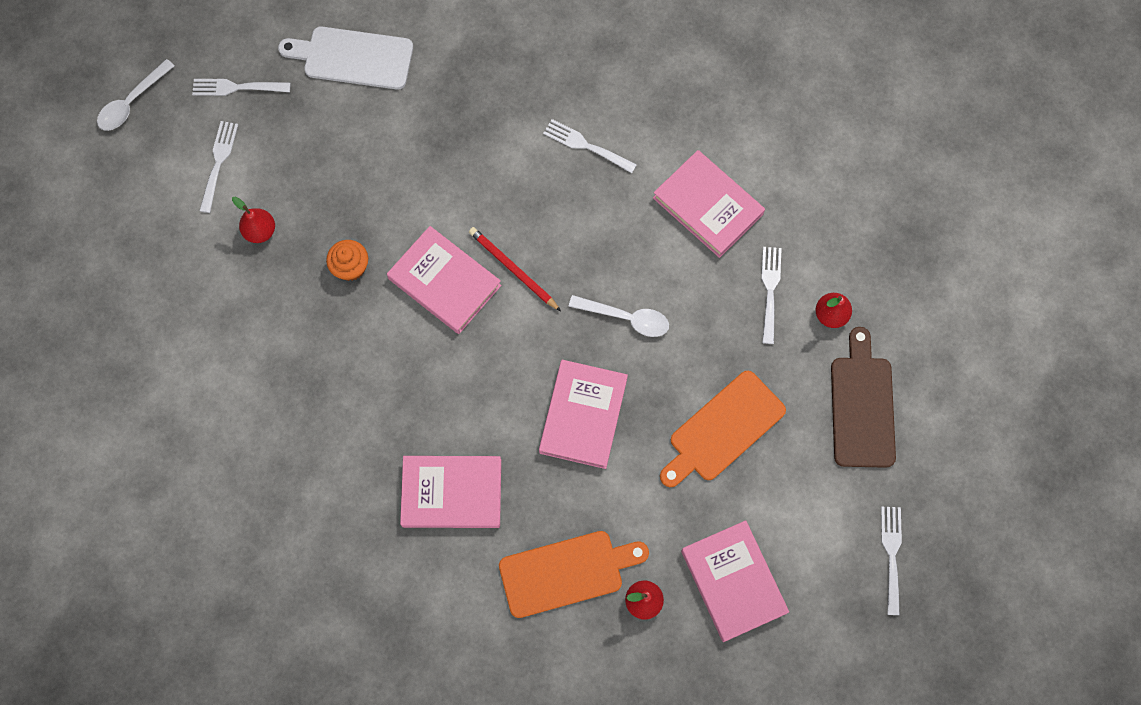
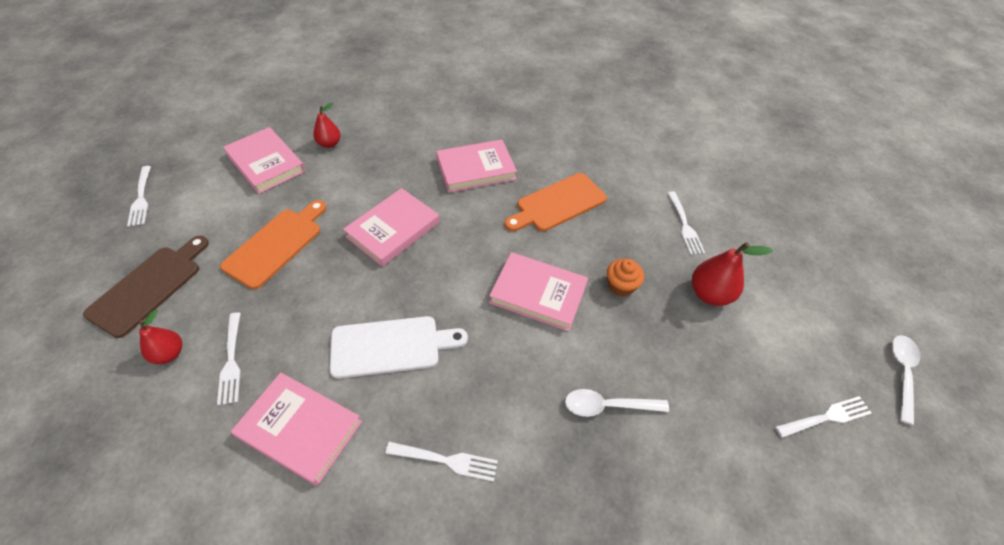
camera: 160 degrees right, 20 degrees down
(218, 163) = (784, 339): white fork -> white fork (684, 225)
(260, 231) = (709, 294): red pear -> red pear, size x1.53
(353, 58) = (740, 490): white cutting board -> white cutting board (391, 346)
(513, 269) = (482, 318): red pencil -> none
(566, 572) = (384, 147): orange cutting board -> orange cutting board (558, 204)
(583, 415) = (393, 230): pink book -> pink book turned 45 degrees clockwise
(626, 318) = (370, 304): white spoon -> white spoon (607, 406)
(861, 406) = (149, 286): brown cutting board -> brown cutting board turned 135 degrees counterclockwise

